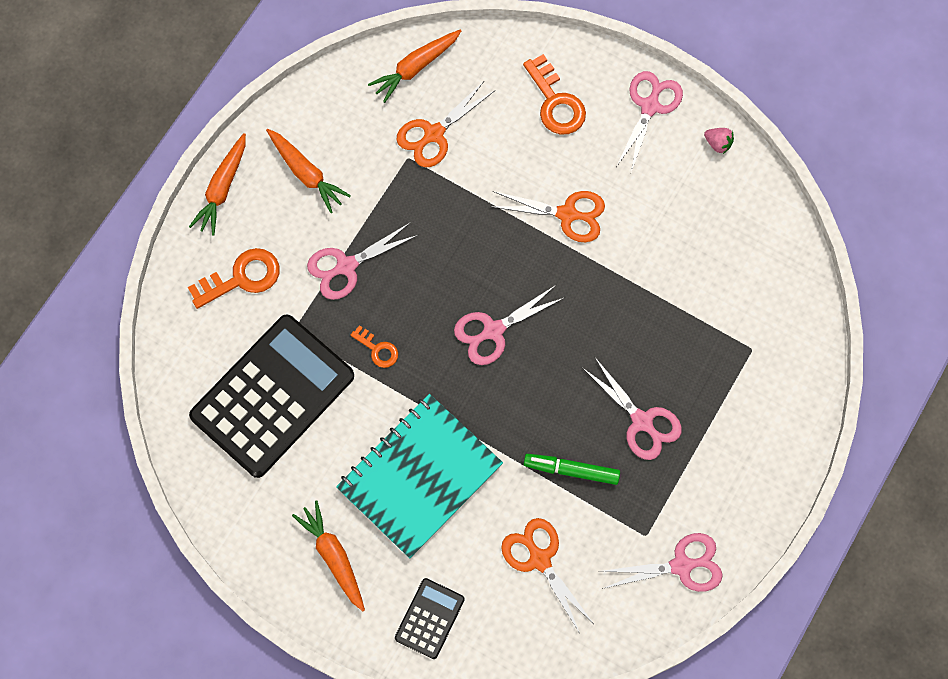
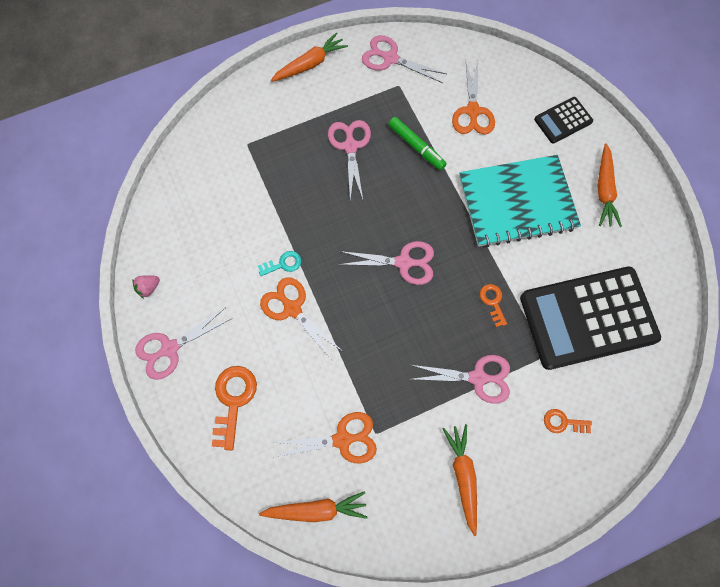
camera: 145 degrees left, 0 degrees up
(222, 188) = (538, 510): orange carrot -> orange carrot (310, 64)
(242, 278) = (563, 422): orange key -> orange key, size x0.57
(610, 250) = (283, 264): none -> turquoise key
(718, 144) = (148, 288): pink strawberry -> pink strawberry turned 105 degrees counterclockwise

